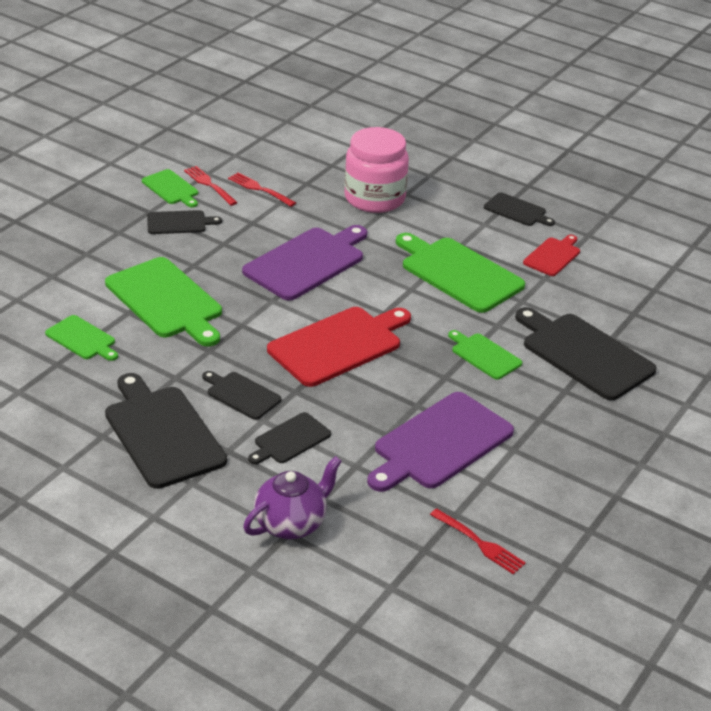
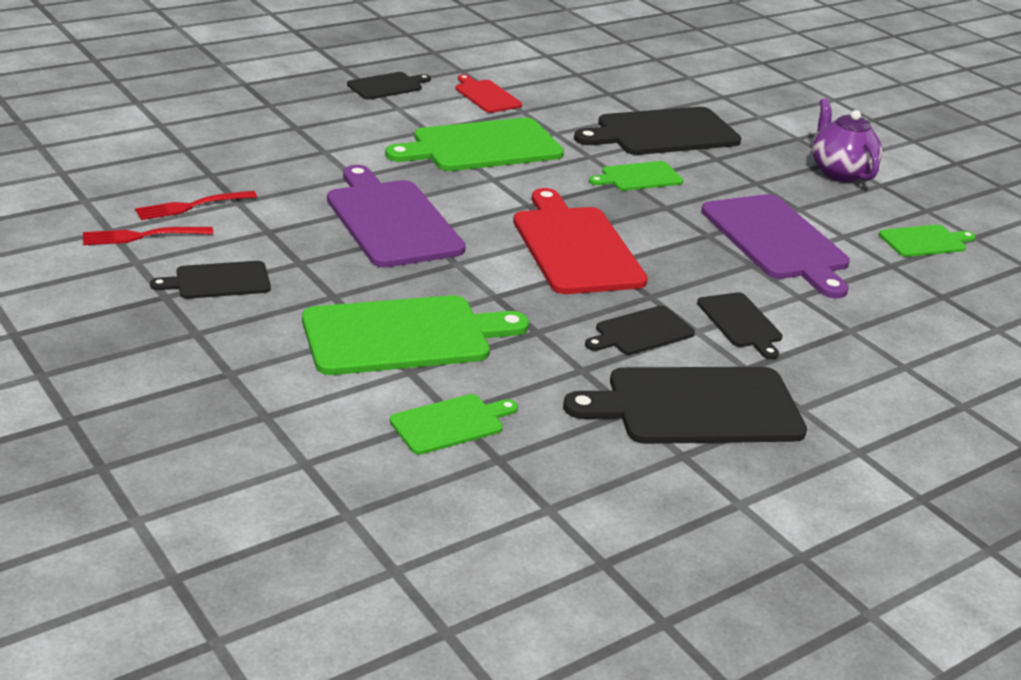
camera: 70 degrees left, 5 degrees down
(171, 188) = (121, 265): green cutting board -> green cutting board (925, 241)
(179, 223) = (218, 281): black cutting board -> black cutting board turned 120 degrees counterclockwise
(291, 523) = (889, 360): purple teapot -> purple teapot (839, 172)
(374, 198) = (288, 146): pink jar -> none
(479, 543) = (937, 265): red fork -> none

